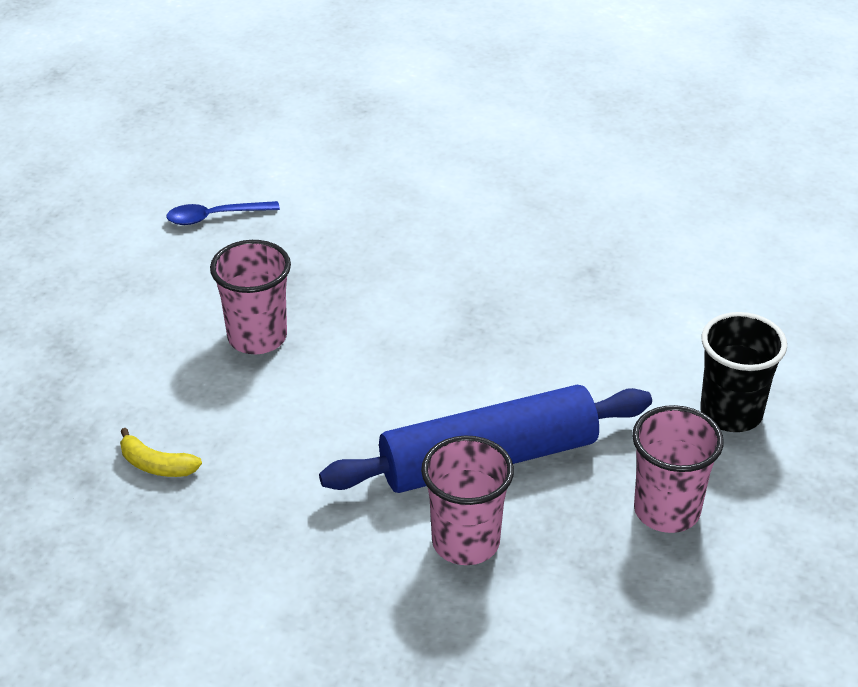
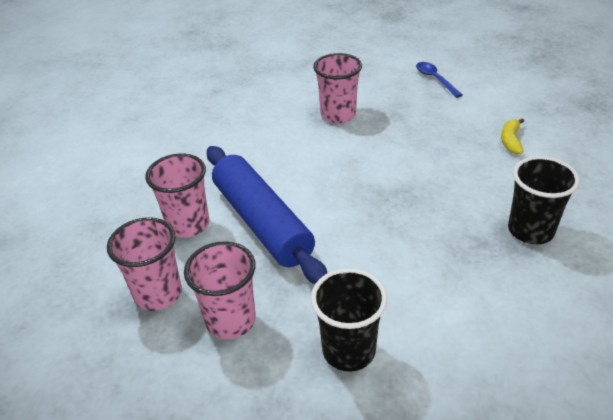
camera: 80 degrees right, 0 degrees up
(156, 465) = (229, 107): yellow banana -> yellow banana (510, 141)
(581, 229) = (530, 230): none -> black cup
(603, 583) = (158, 294): none -> pink cup

